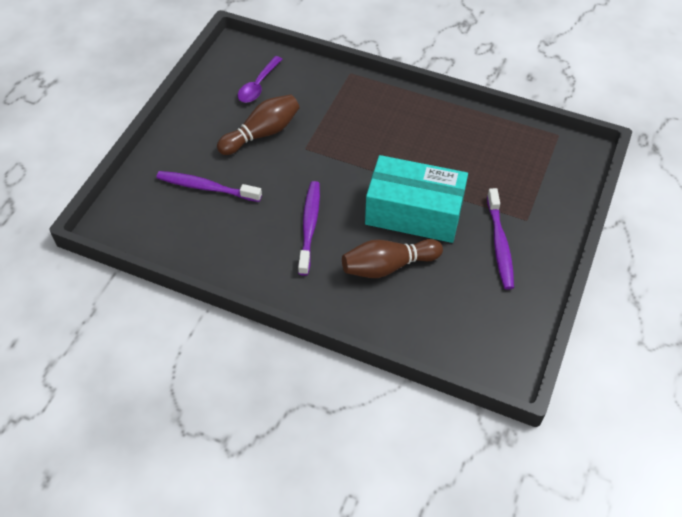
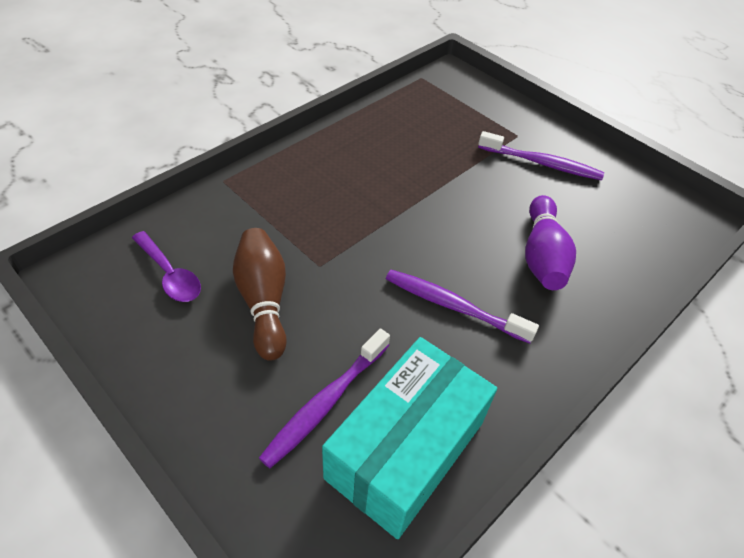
camera: 70 degrees left, 5 degrees down
(388, 266) = (542, 256): brown bowling pin -> purple bowling pin
(414, 213) = (474, 207): turquoise box -> turquoise box (405, 450)

